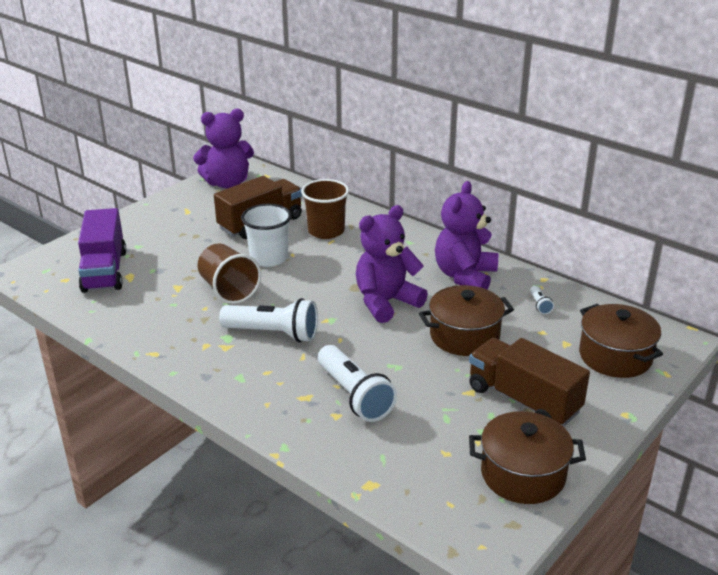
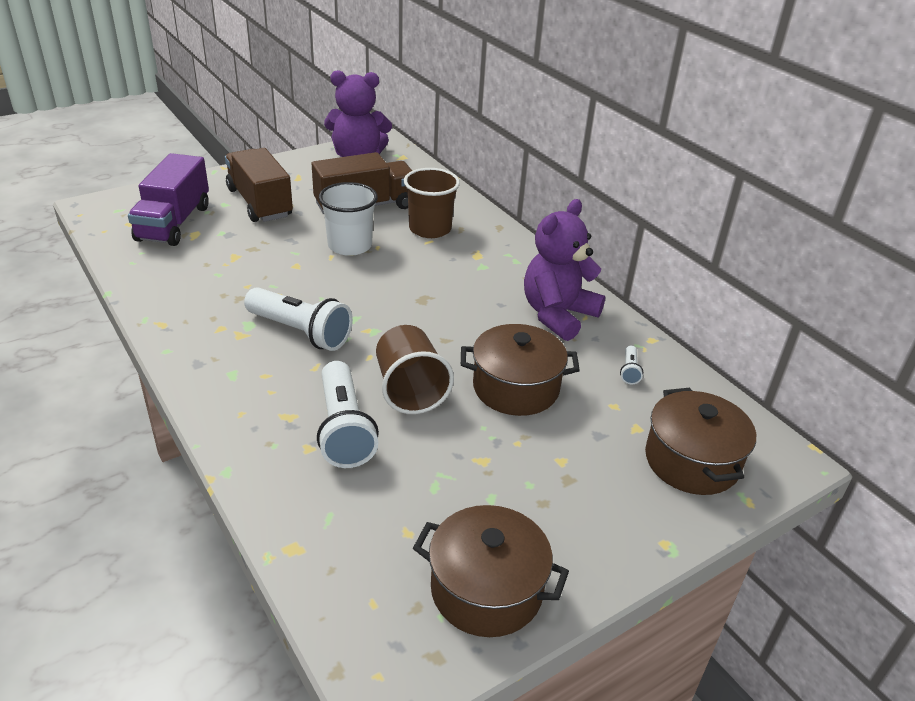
camera: 15 degrees right, 5 degrees up
(228, 290) = (285, 272): brown cup -> brown cup (410, 390)
(386, 302) = (447, 325): purple teddy bear -> none
(523, 400) = (542, 488): brown truck -> brown truck (260, 203)

